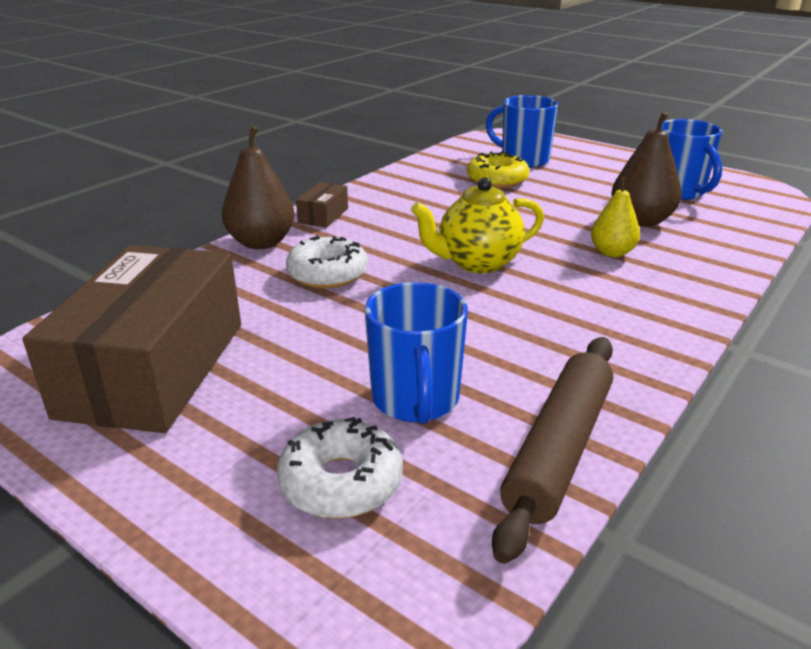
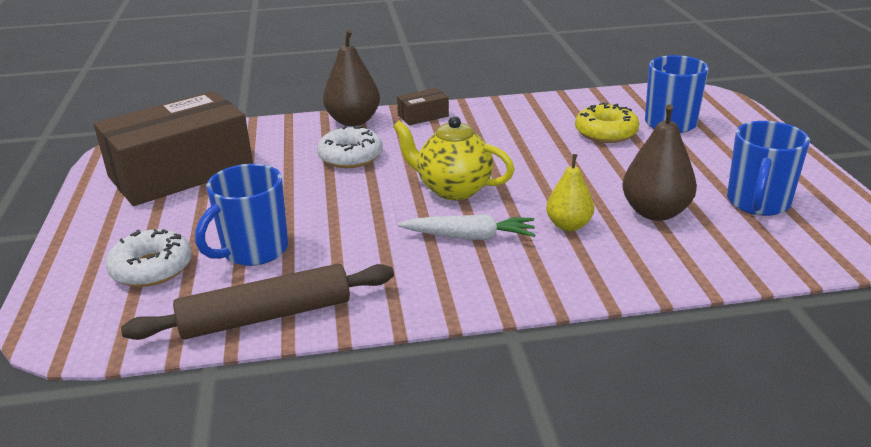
camera: 45 degrees right, 0 degrees up
(568, 292) = (470, 237): none -> white carrot

